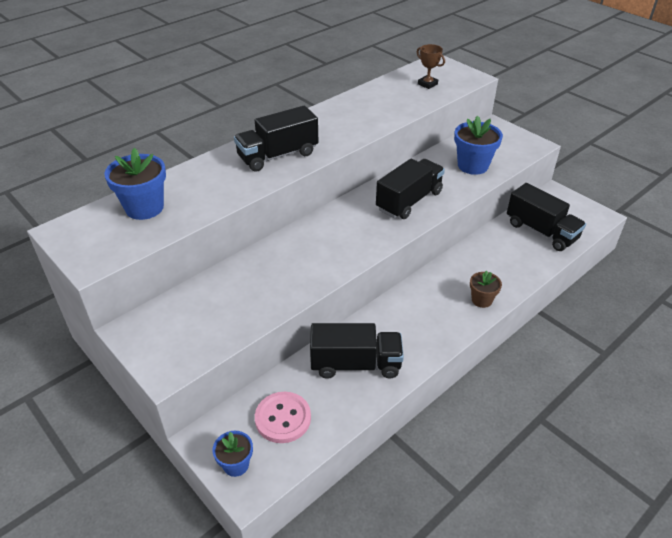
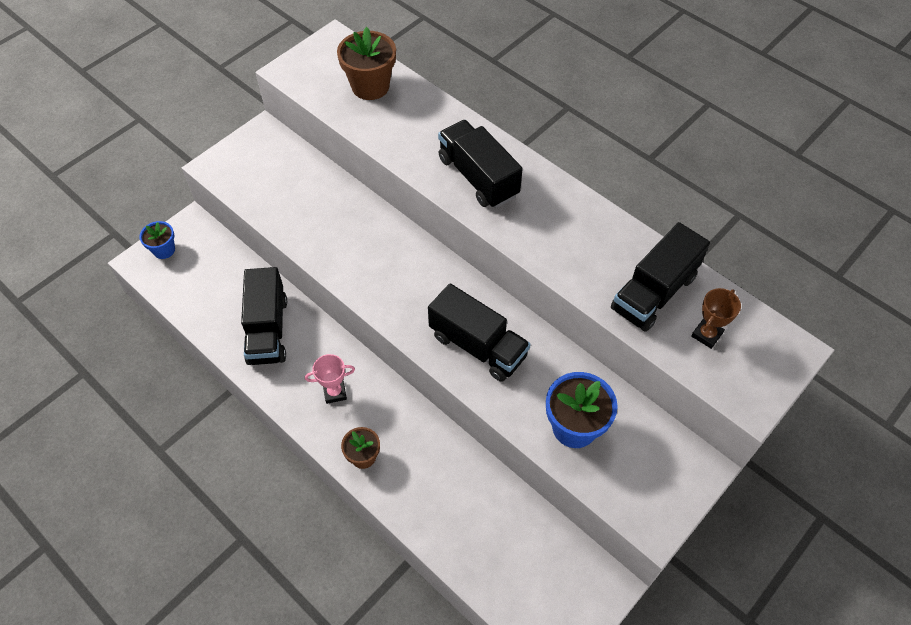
camera: 85 degrees right, 15 degrees up
(144, 208) = (370, 86): blue flower pot -> brown flower pot
(283, 418) = (207, 277): pink button -> none
(423, 316) = (335, 392): none -> pink trophy
(541, 231) = (507, 549): black truck -> black truck (654, 293)

